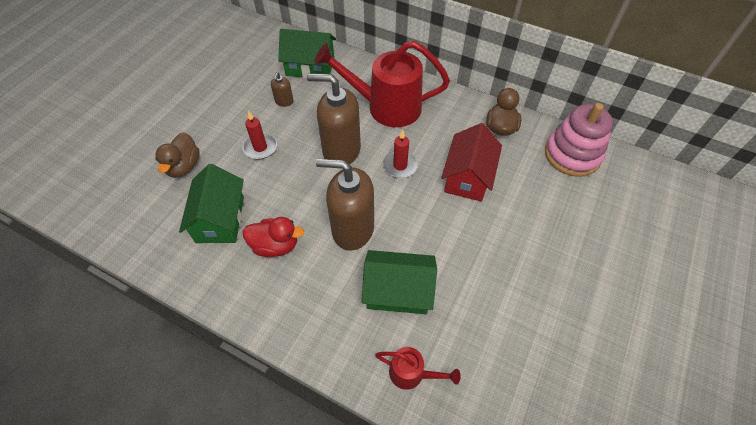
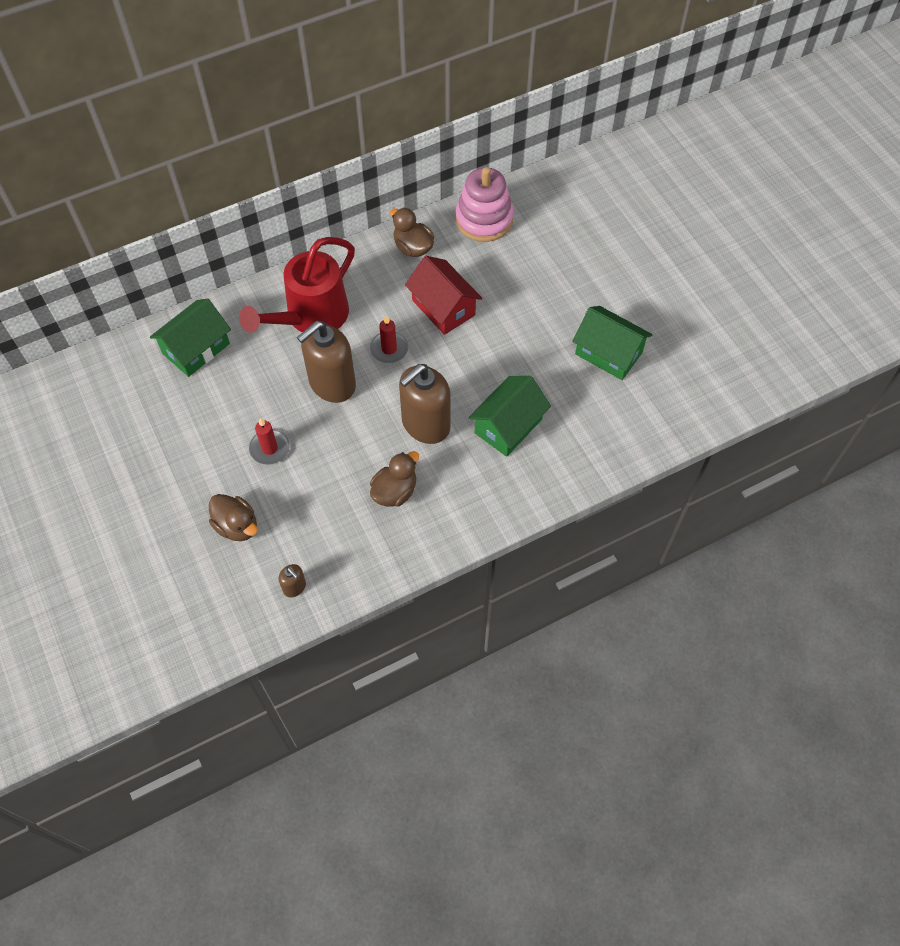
camera: 55 degrees left, 5 degrees up
(220, 219) = (330, 522): green house -> green house (608, 353)
(275, 245) = (395, 491): red duck -> brown duck
(284, 102) = (225, 397): brown soap dispenser -> brown soap dispenser (294, 587)
(412, 373) = (579, 457): red watering can -> none

